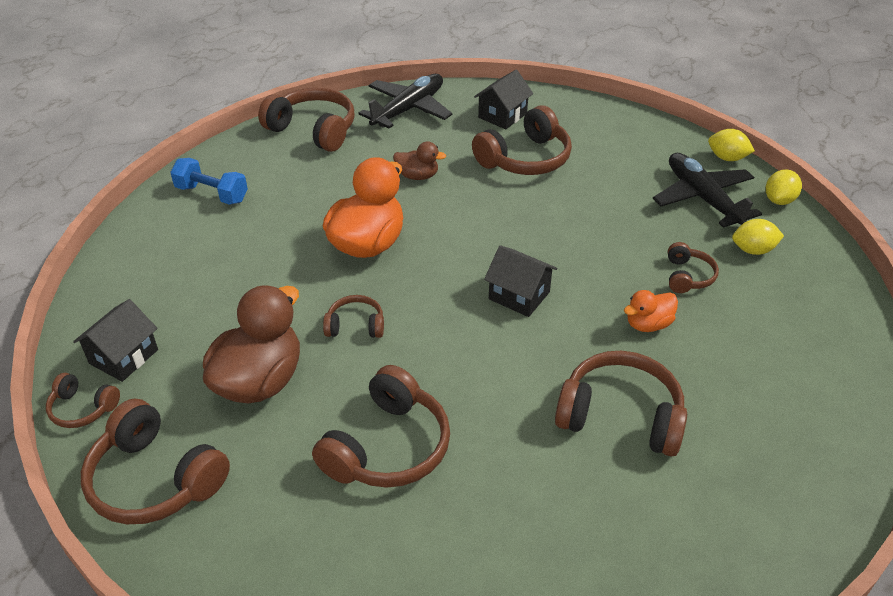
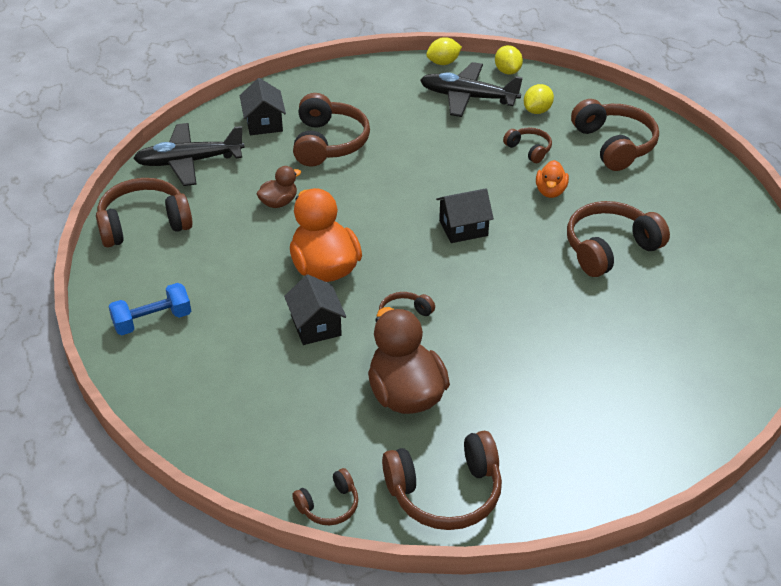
camera: 50 degrees left, 0 degrees up
(123, 357) = (296, 458): black house -> black house (316, 326)
(388, 447) = (533, 362): brown headphones -> brown headphones (614, 145)
(408, 109) = (189, 162): black plane -> black plane turned 90 degrees counterclockwise

